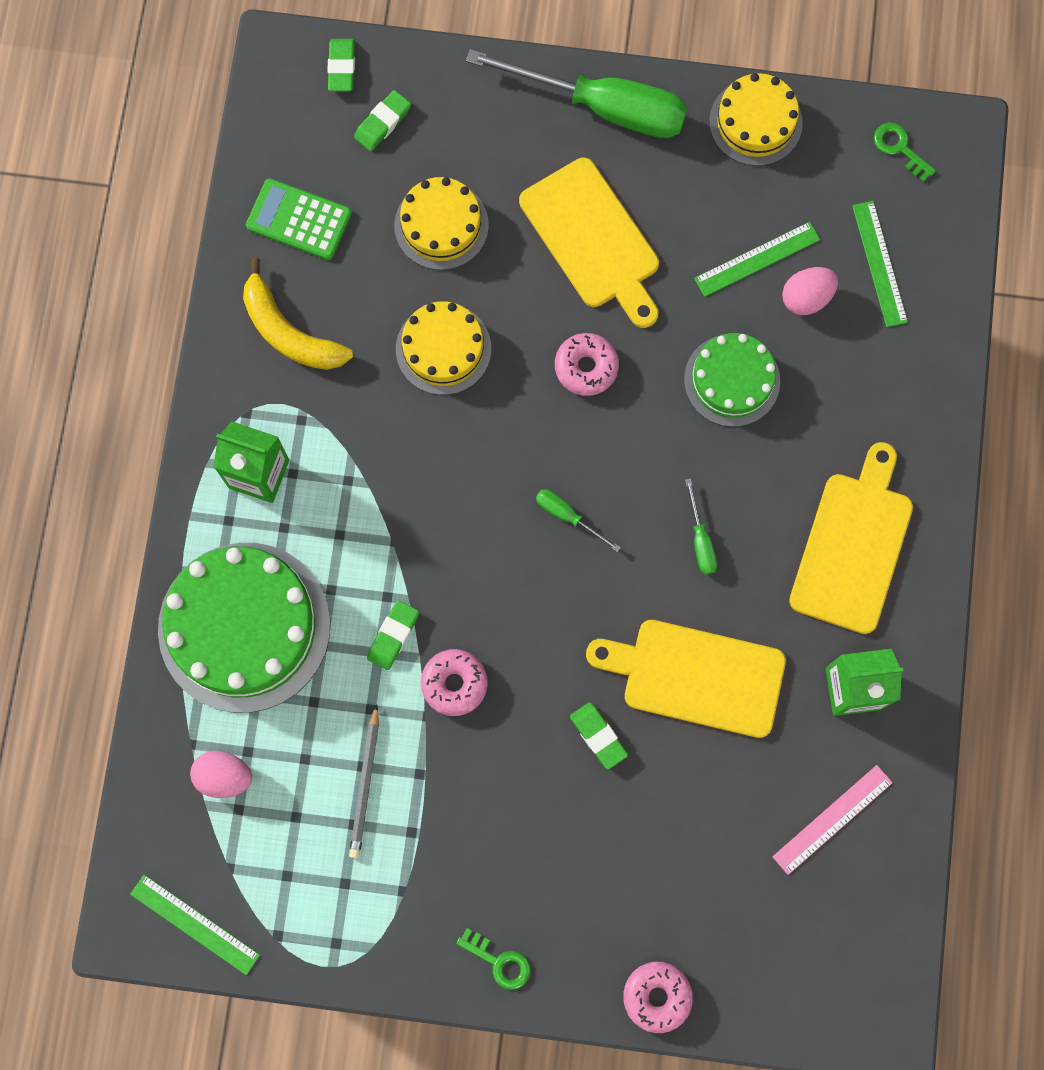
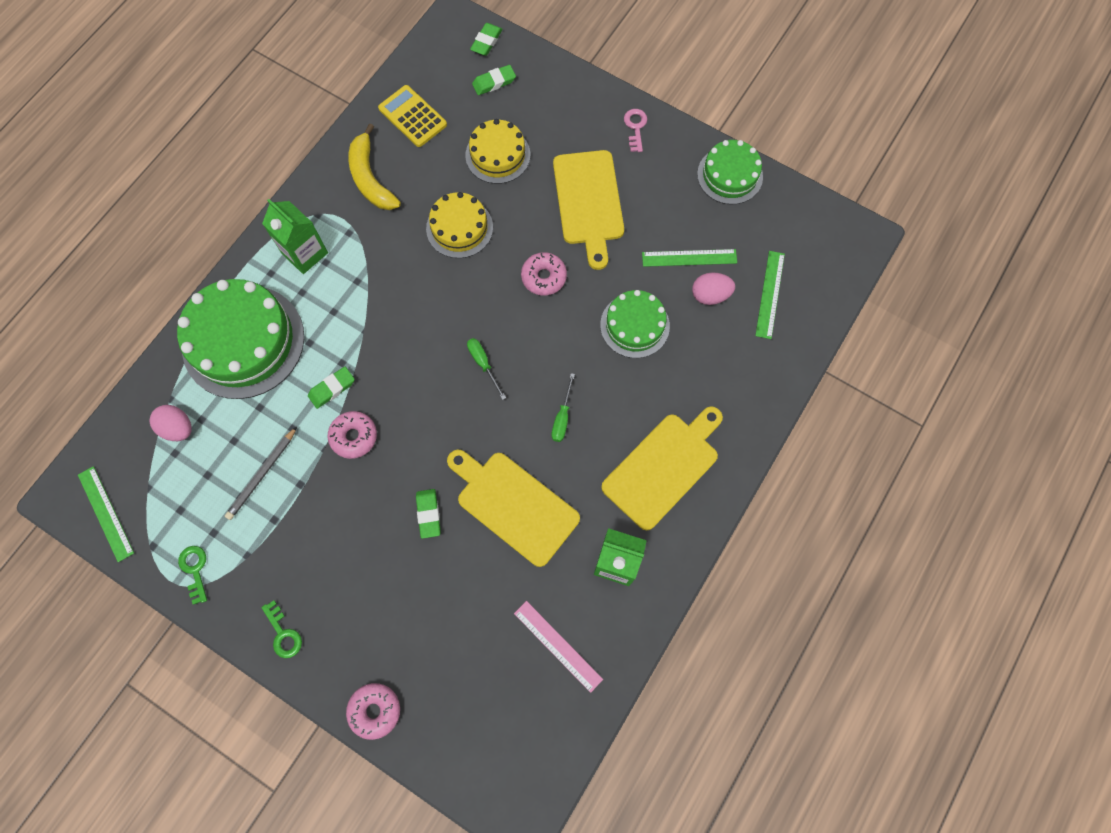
camera: 25 degrees right, 5 degrees down
(299, 220) = (412, 116): green calculator -> yellow calculator
(602, 107) = (635, 127): green screwdriver -> pink key
(755, 122) = (730, 175): yellow cake -> green cake
(832, 819) = (558, 646): pink ruler -> pink ruler turned 60 degrees clockwise
(899, 148) = (818, 229): green key -> green key (195, 569)

